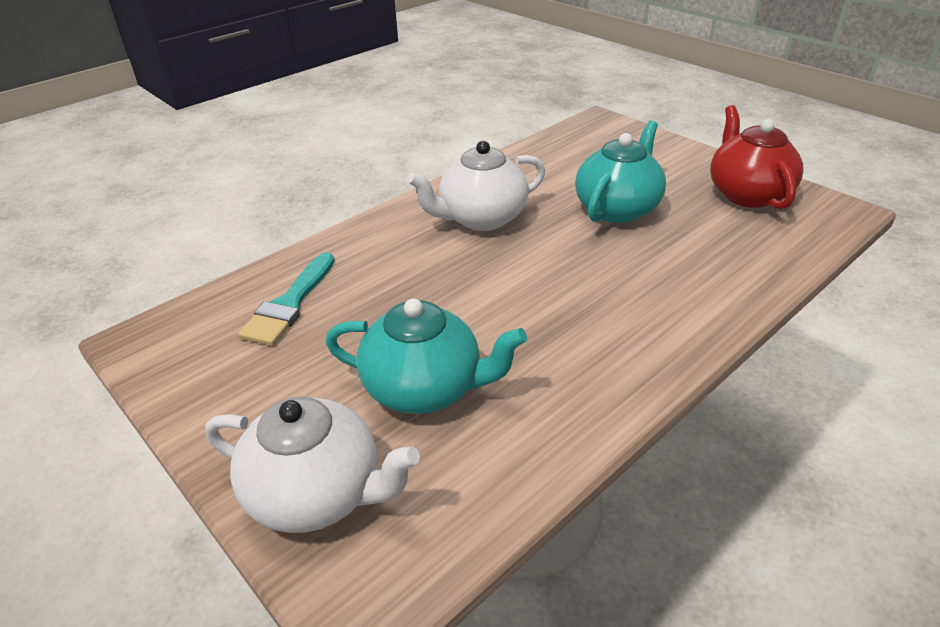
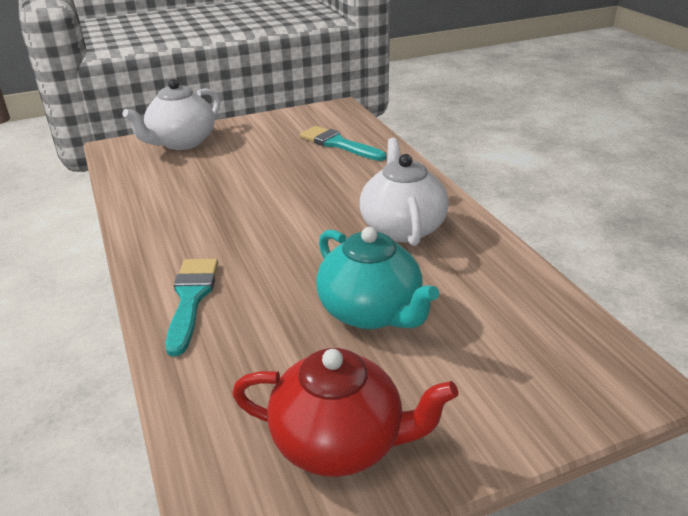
camera: 110 degrees right, 5 degrees down
(425, 388) = (219, 175): turquoise teapot -> none
(688, 304) = (191, 299): none -> turquoise brush

